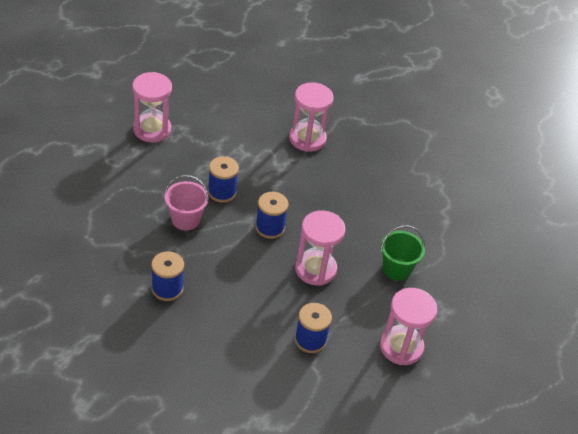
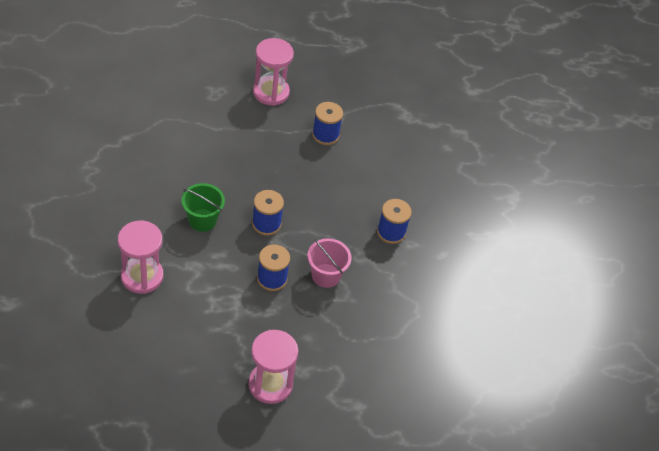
camera: 140 degrees left, 5 degrees up
(315, 269) = (268, 172): pink hourglass -> none
(396, 269) = (210, 133): green bucket -> green bucket (202, 220)

